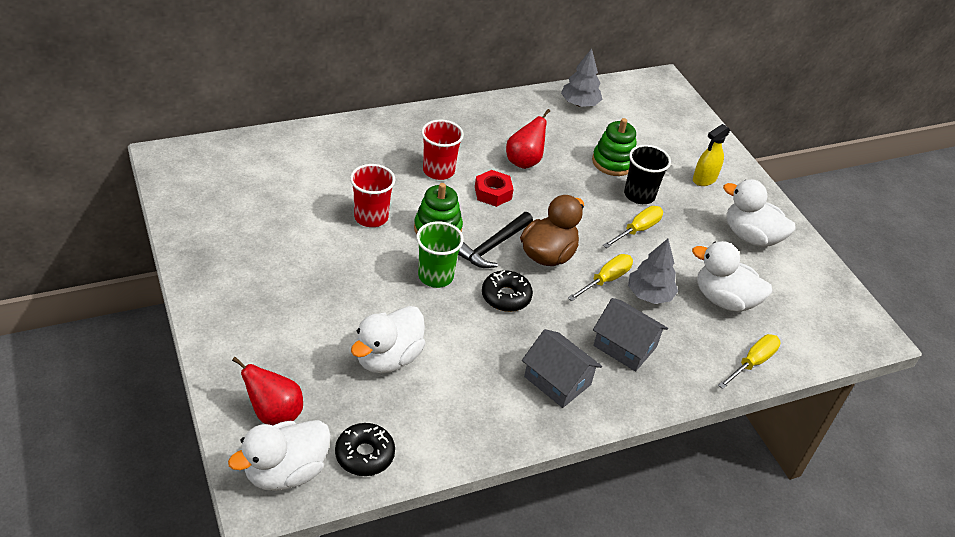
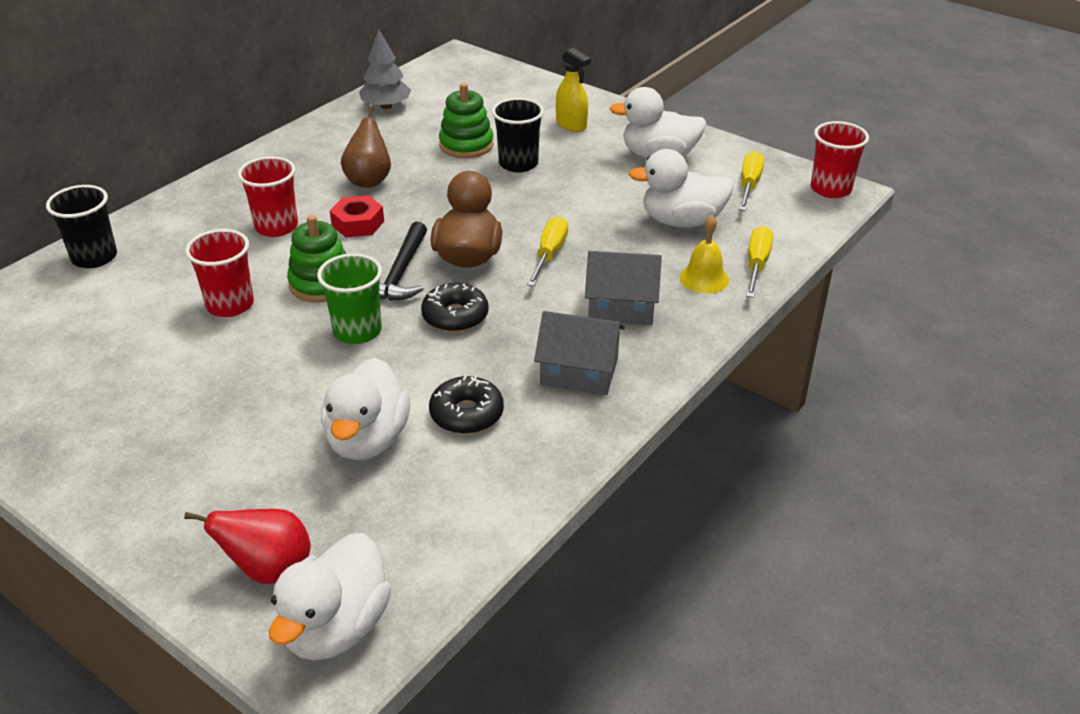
camera: 25 degrees left, 5 degrees down
(314, 142) = (94, 257): none -> black cup
(364, 455) = (422, 556): black donut -> black donut (466, 414)
(524, 161) = (369, 180): red pear -> brown pear
(637, 230) = (543, 195): yellow screwdriver -> yellow screwdriver (749, 185)
(649, 295) = (605, 248): grey tree -> none
(703, 354) = (704, 278): none -> yellow bell
(704, 179) = (571, 125): yellow spray bottle -> yellow spray bottle turned 60 degrees counterclockwise
(866, 328) = (830, 189): none -> red cup

